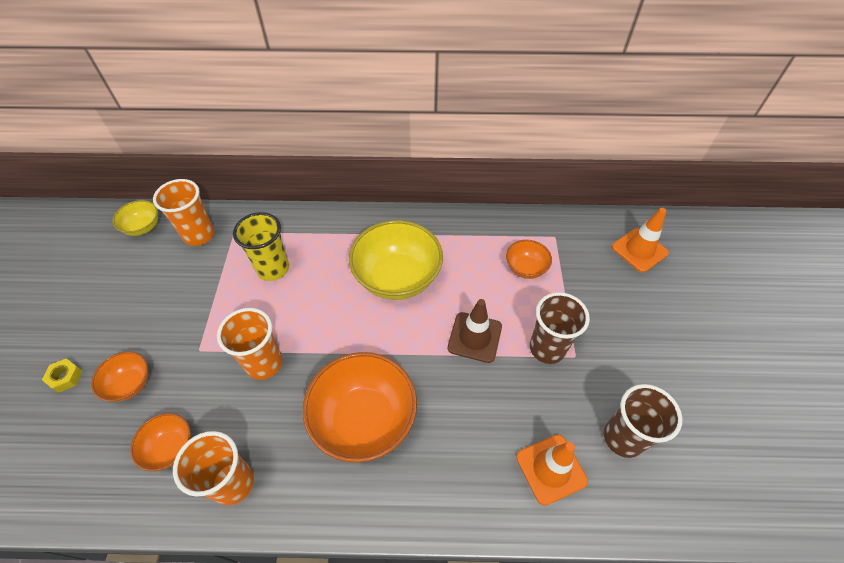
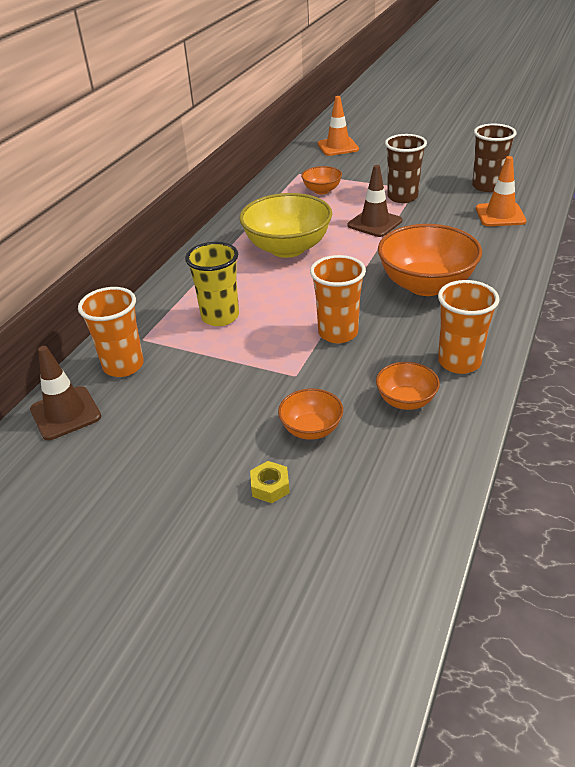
camera: 65 degrees left, 15 degrees down
(143, 227) = (65, 413): yellow bowl -> brown traffic cone

